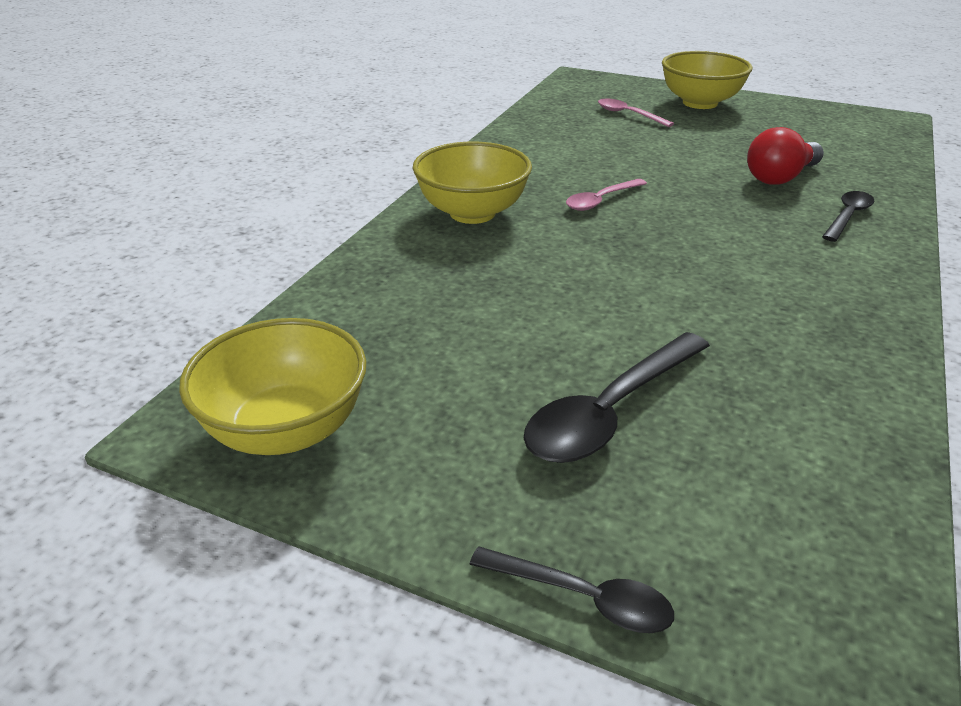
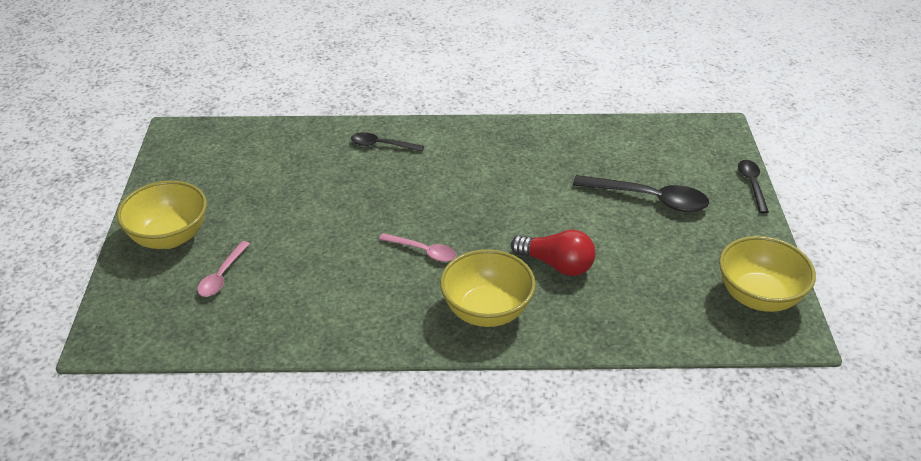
camera: 115 degrees left, 5 degrees up
(780, 177) = (331, 176): red light bulb -> red light bulb (556, 265)

